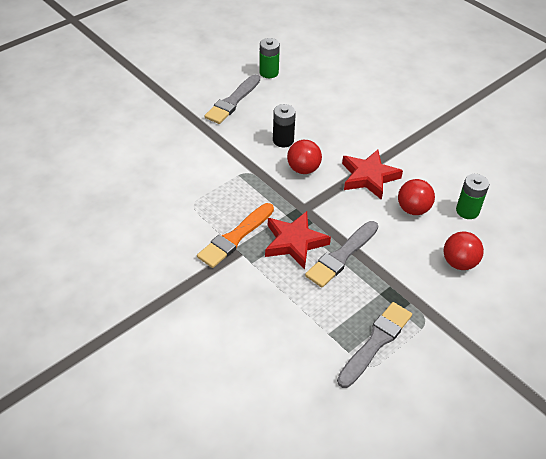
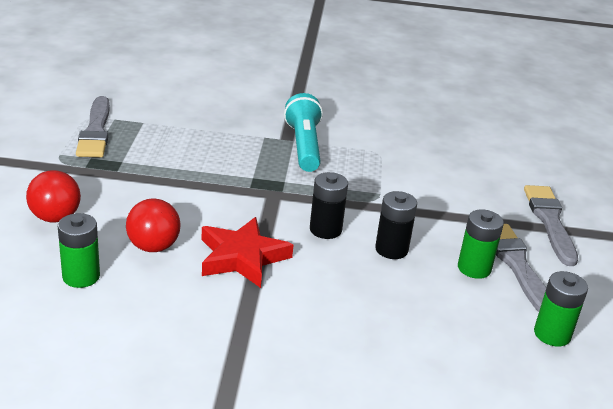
camera: 135 degrees right, 15 degrees down
(235, 237) = (304, 146): orange brush -> turquoise flashlight
(256, 111) = (474, 268): none -> green battery
(294, 242) = (247, 164): red star -> none
(303, 169) = (325, 229): red ball -> black battery
(341, 256) = (189, 173): grey brush -> grey brush (550, 222)

